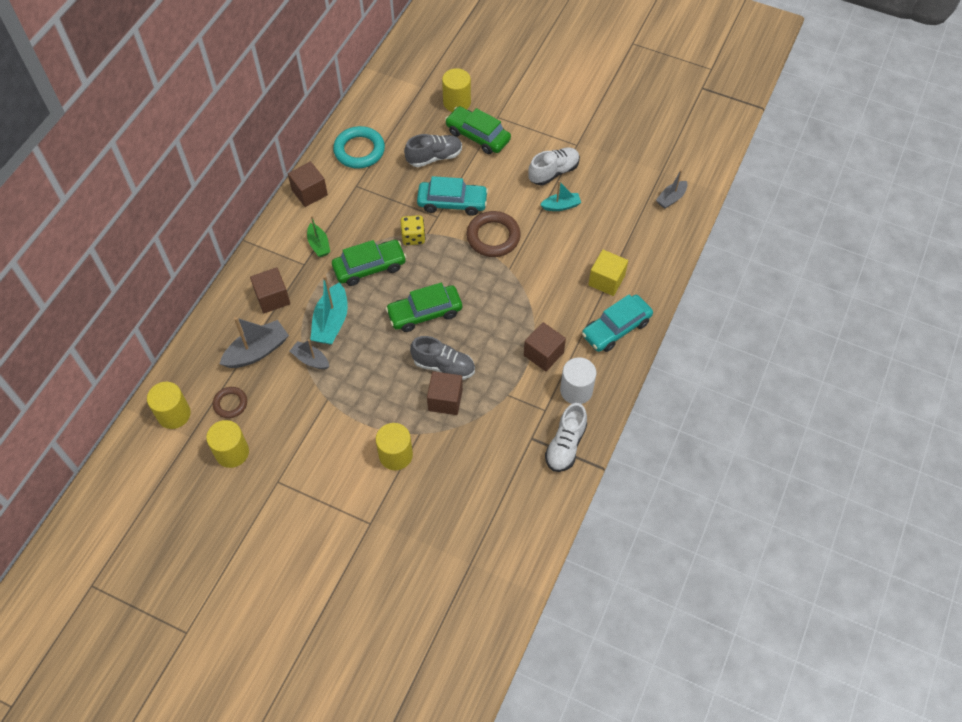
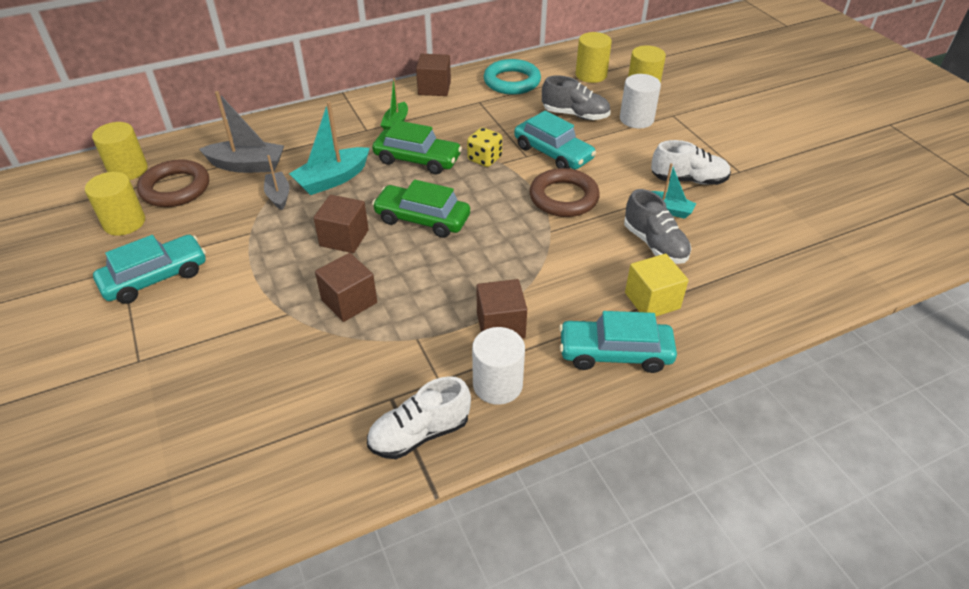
camera: 40 degrees right, 15 degrees down
(230, 404) = (175, 188): brown ring -> brown ring, size x1.71
(272, 298) = (310, 138): brown cube -> brown cube (344, 238)
(309, 471) = (155, 278): none -> turquoise car
(395, 455) = (242, 317): yellow cylinder -> yellow cylinder (591, 75)
(444, 366) = (385, 272): grey shoe -> grey shoe (655, 244)
(478, 136) = (636, 119): green car -> white cylinder
(671, 198) = (816, 269): grey boat -> none

